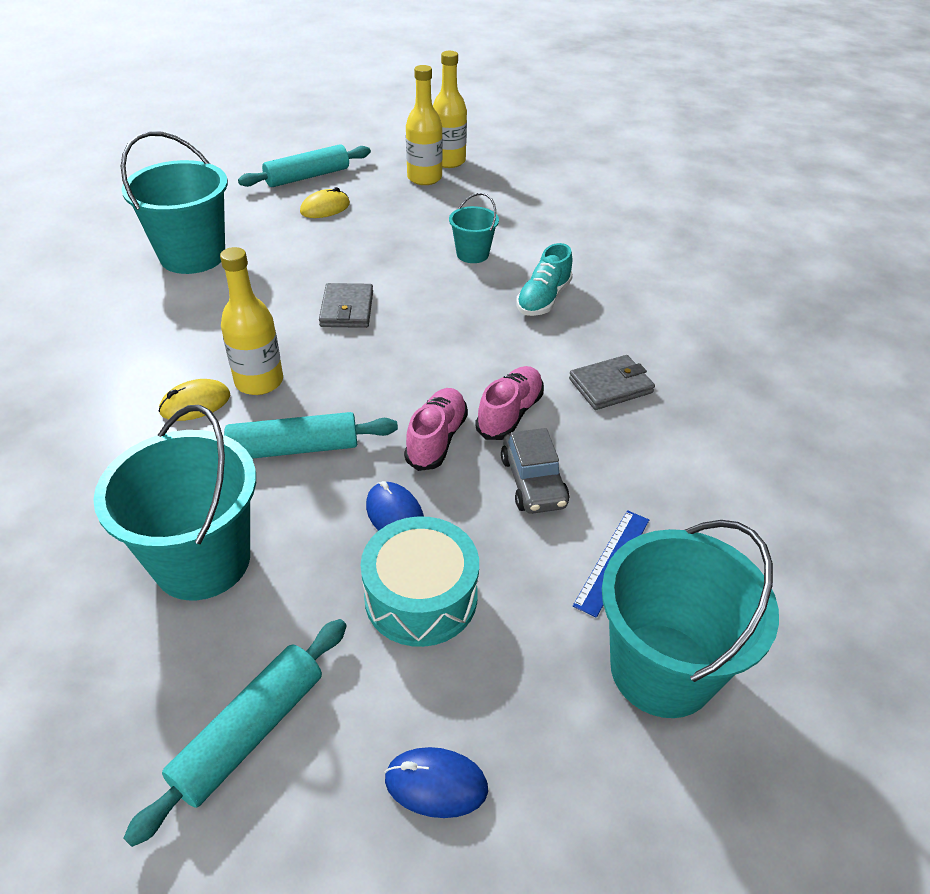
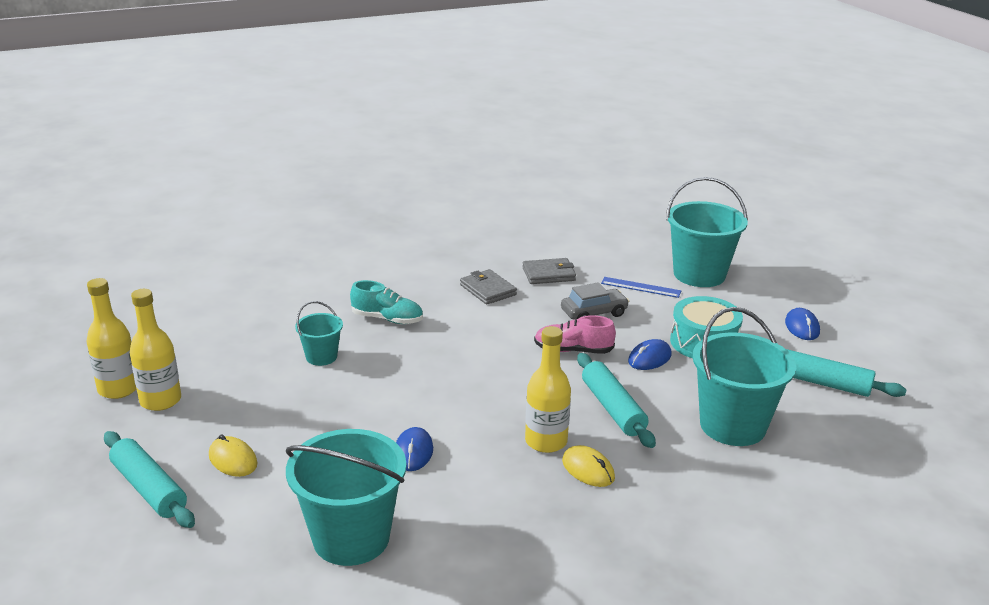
camera: 100 degrees left, 15 degrees down
(287, 295) = (413, 452): none -> blue mouse
(347, 309) = (427, 413): grey wallet -> grey wallet (548, 274)
(510, 414) = (533, 325): pink shoe -> none

